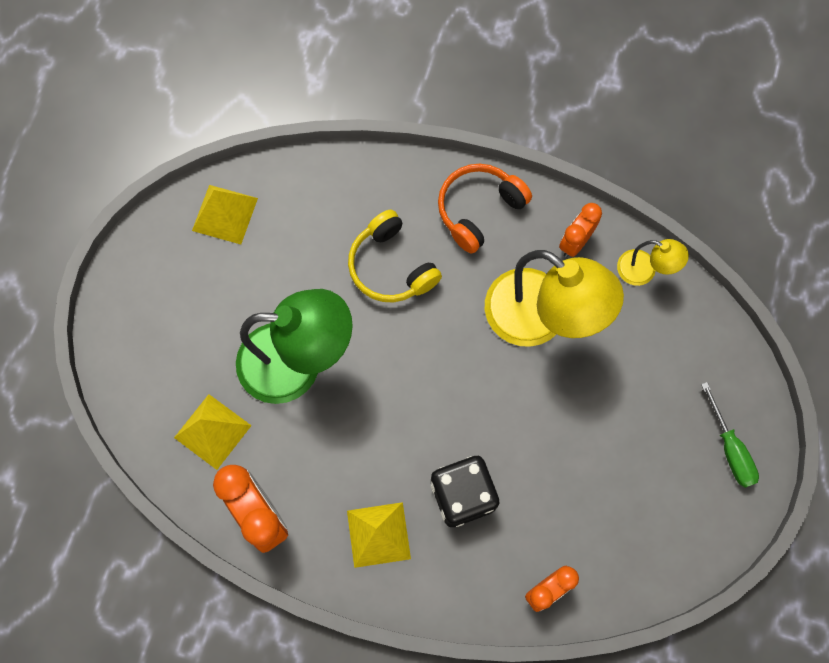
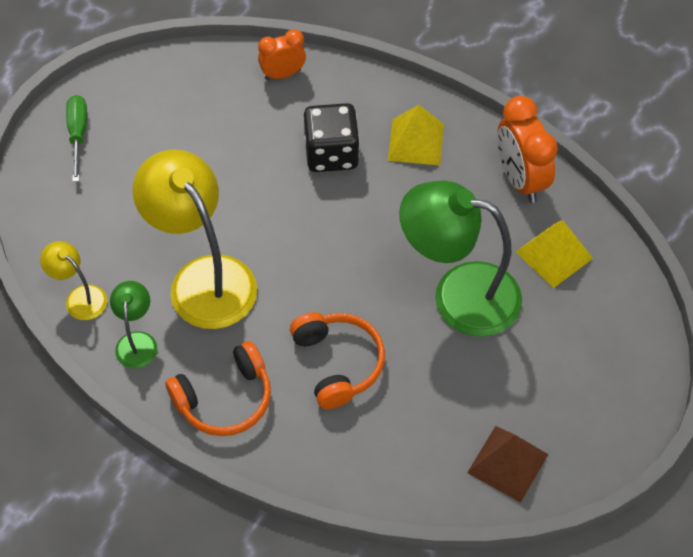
camera: 165 degrees left, 15 degrees down
(225, 214) = (507, 463): yellow pyramid -> brown pyramid
(391, 266) = (338, 363): yellow headphones -> orange headphones
(575, 242) = (137, 341): orange clock -> green lamp

